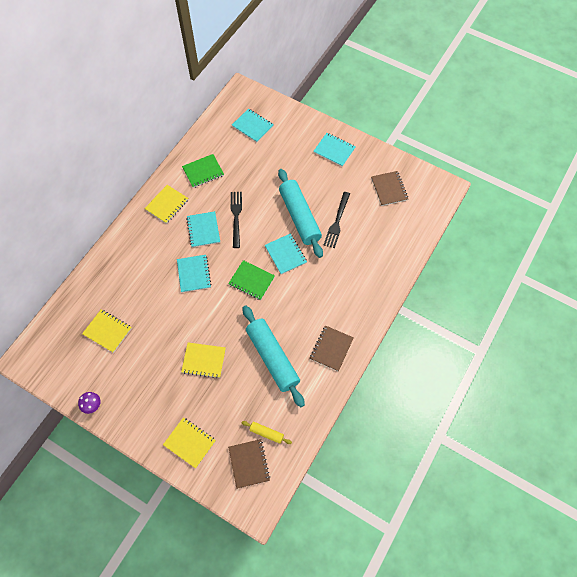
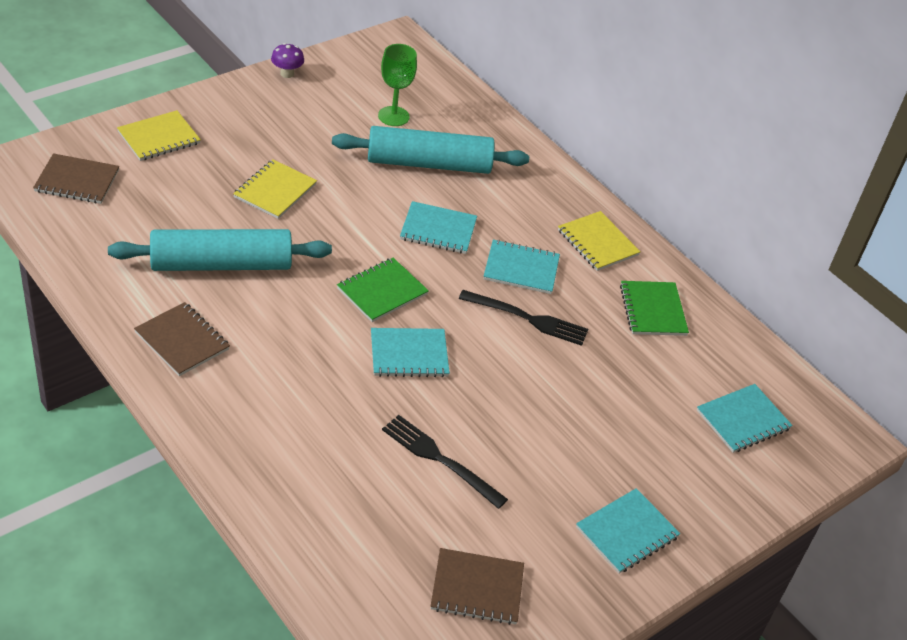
camera: 105 degrees right, 20 degrees down
(107, 331) = (393, 116): yellow notebook -> green goblet
(266, 433) = (105, 213): yellow rolling pin -> none
(299, 217) = (482, 407): turquoise rolling pin -> turquoise rolling pin (429, 164)

